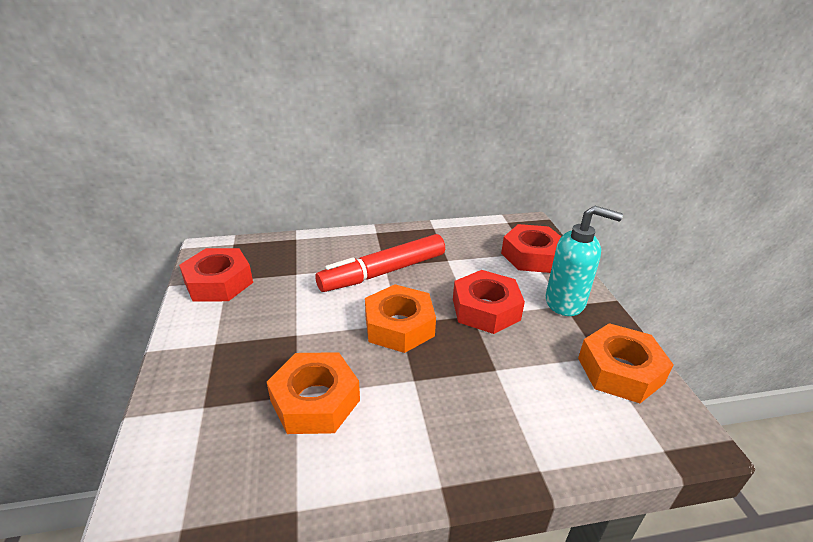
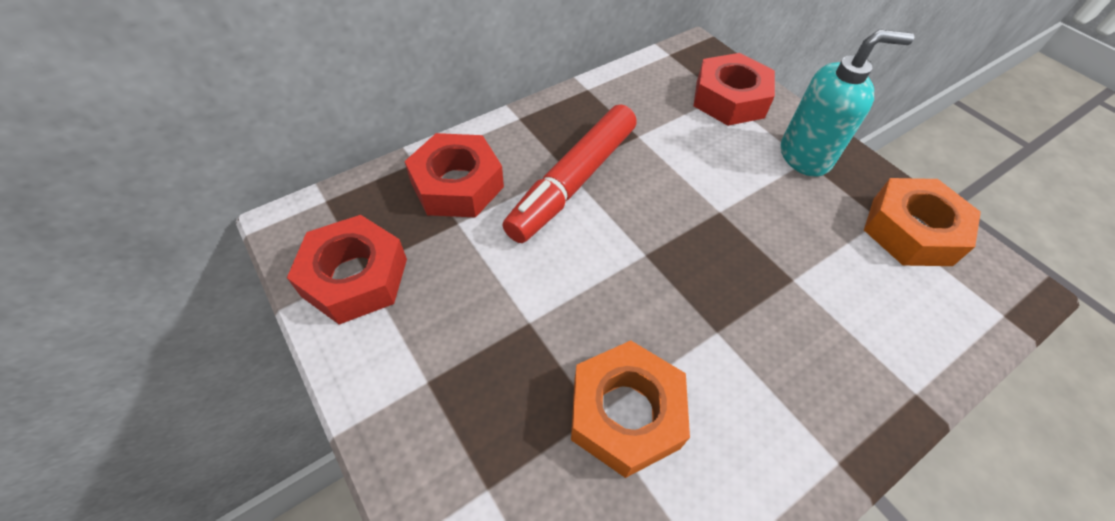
camera: 25 degrees left, 20 degrees up
(399, 326) = (648, 259): orange nut -> none
(485, 309) = (729, 196): red nut -> red nut (457, 185)

